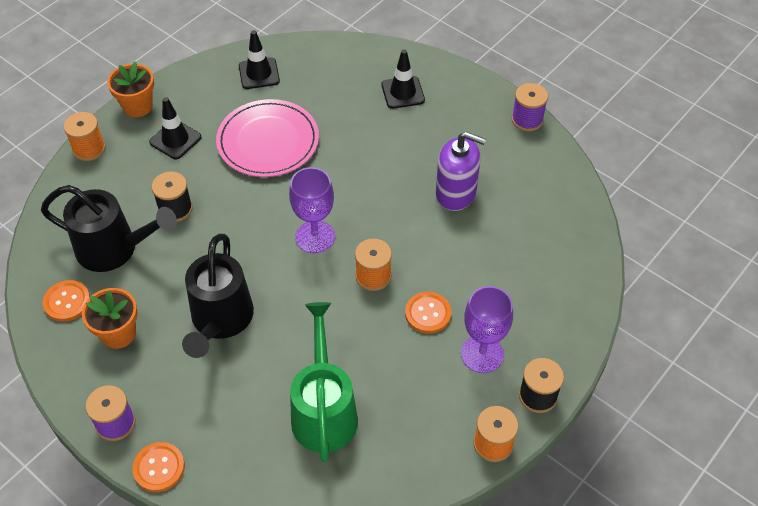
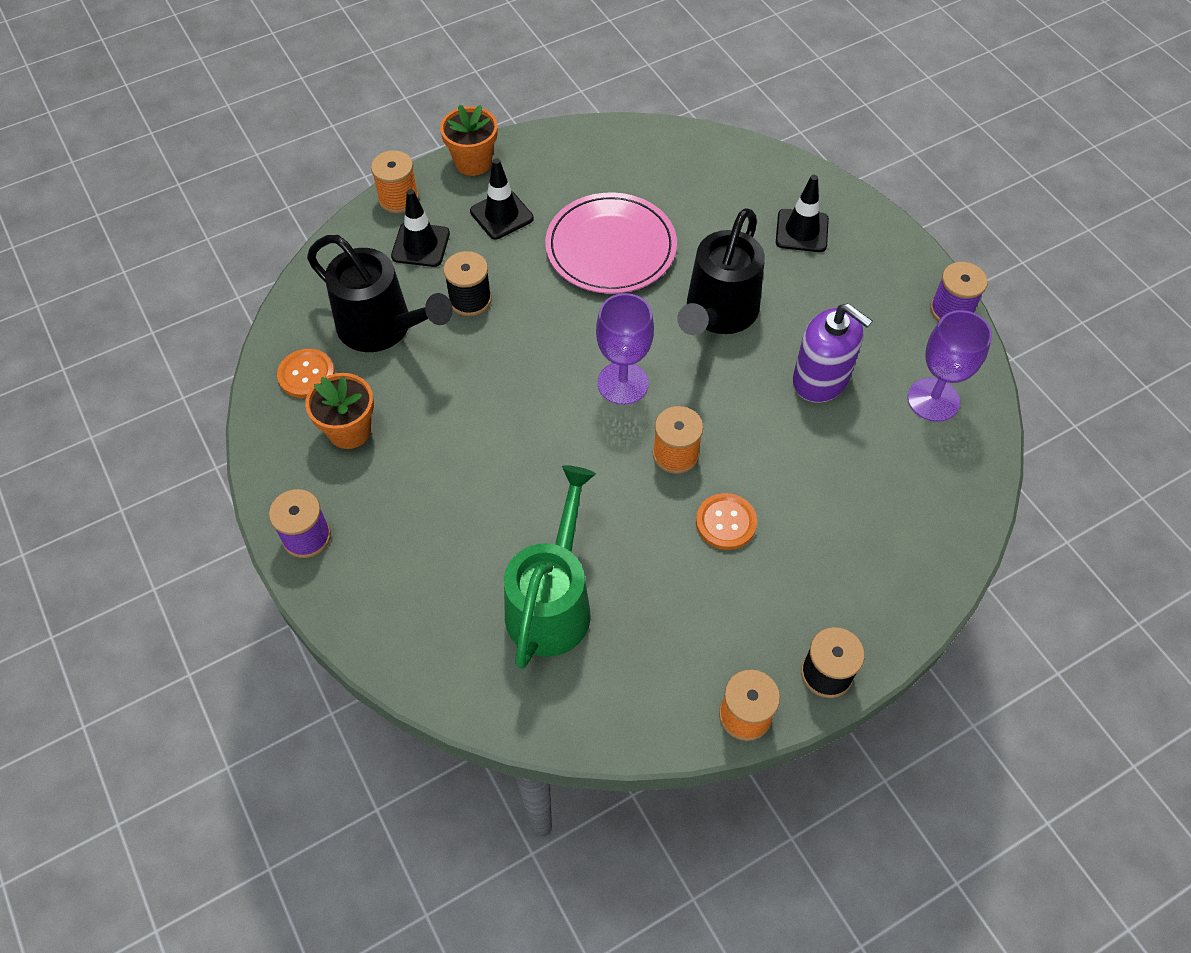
camera: 20 degrees right, 5 degrees up
(159, 468) = (335, 606): orange button -> none
(220, 321) = (471, 453): black watering can -> black watering can (718, 314)
(259, 73) = (631, 160): black traffic cone -> black traffic cone (420, 245)
(482, 354) = (775, 596): purple goblet -> purple goblet (933, 400)

